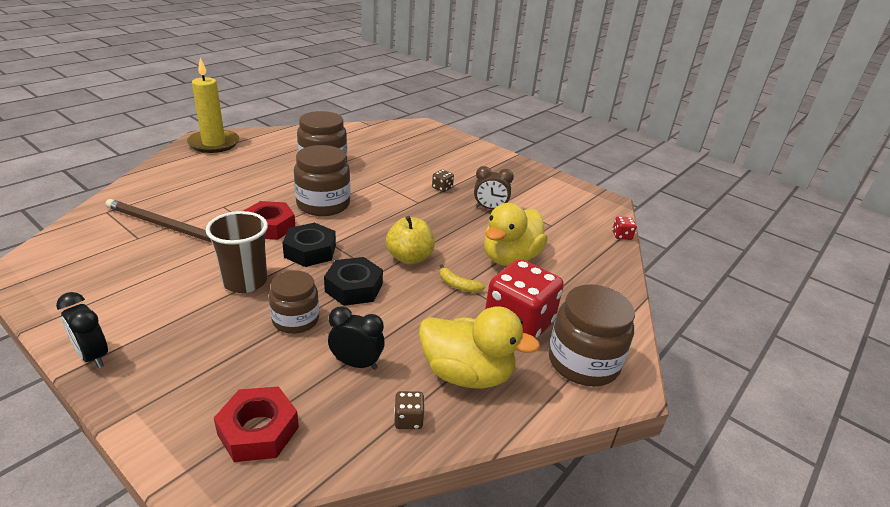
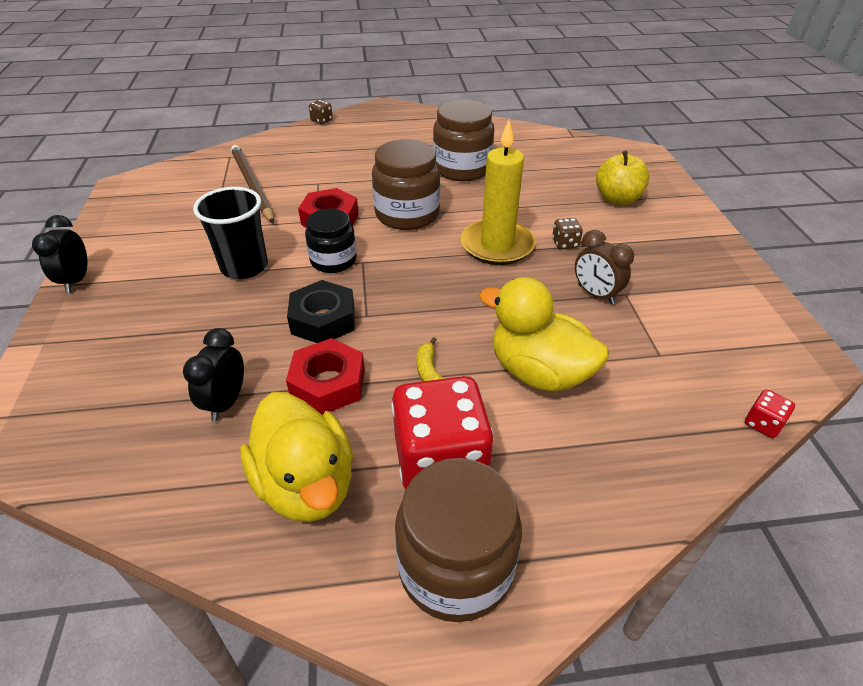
camera: 45 degrees right, 10 degrees up
(214, 143) = (386, 115): yellow candle -> yellow candle (497, 245)
(245, 282) = (244, 267): brown cup -> black cup
(258, 431) = (83, 416): red nut -> red nut (328, 384)
(296, 320) = (235, 326): brown jar -> none
(310, 251) = (333, 260): black nut -> black jar
(356, 363) = (226, 402): black clock -> black clock turned 135 degrees counterclockwise
(408, 419) = (193, 493): brown dice -> brown dice (321, 120)
(409, 258) = (419, 313): yellow apple -> yellow apple (617, 199)
(510, 258) = (539, 372): yellow duck -> yellow duck turned 45 degrees clockwise

